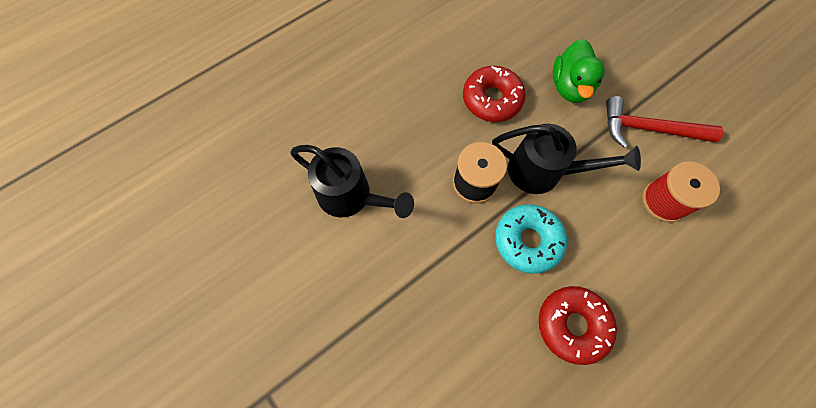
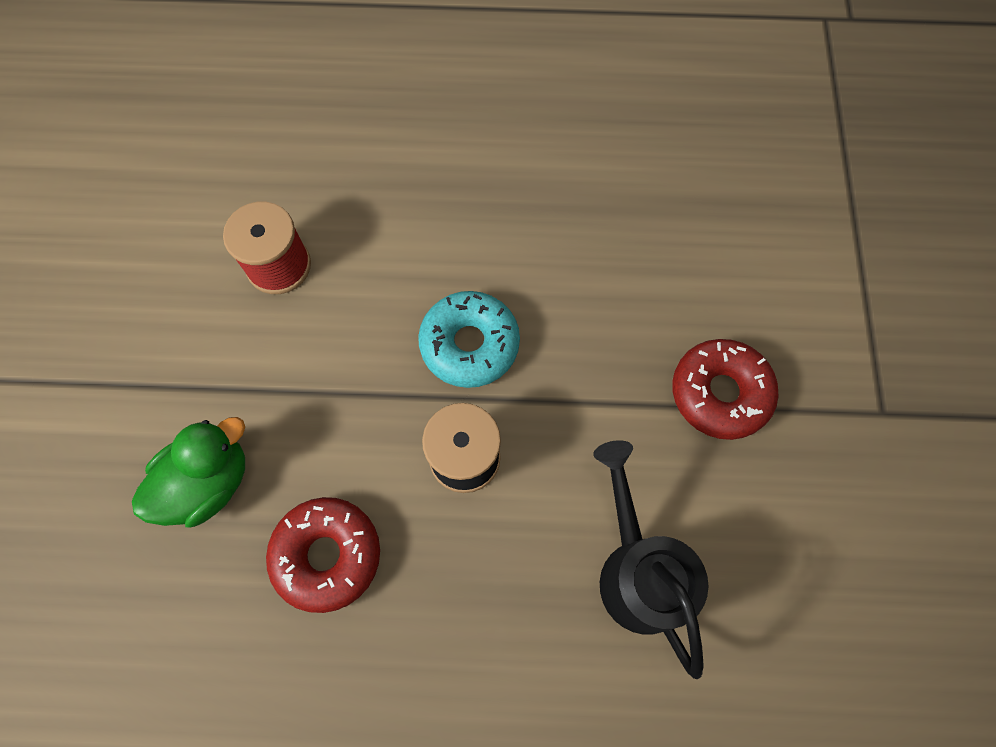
camera: 140 degrees left, 0 degrees up
(543, 171) = (369, 403): black watering can -> none
(572, 325) = (506, 238): red donut -> red donut (720, 393)
(648, 129) = (190, 349): red hammer -> none

